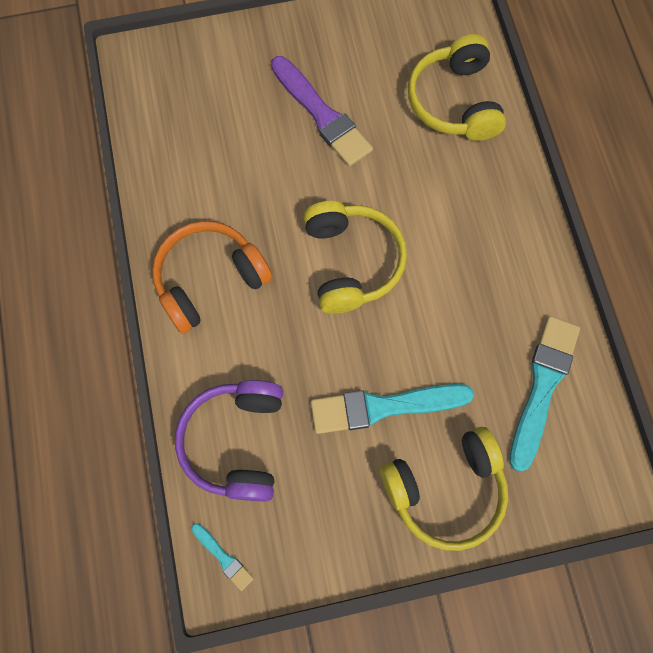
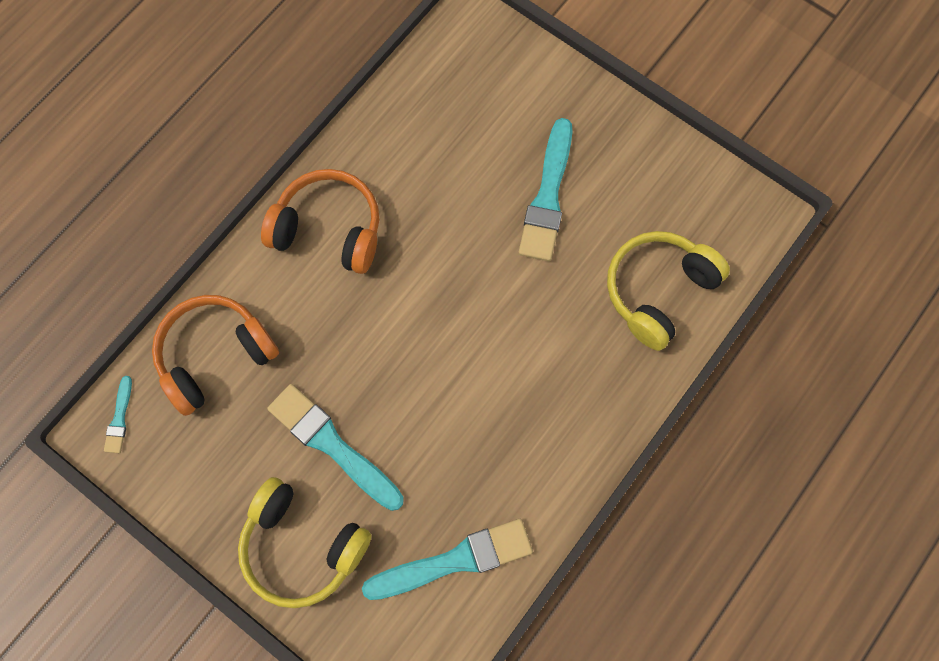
camera: 50 degrees right, 0 degrees up
(236, 442) = (215, 355): purple headphones -> orange headphones
(322, 115) = (547, 196): purple brush -> turquoise brush
(351, 262) = (435, 323): yellow headphones -> none

